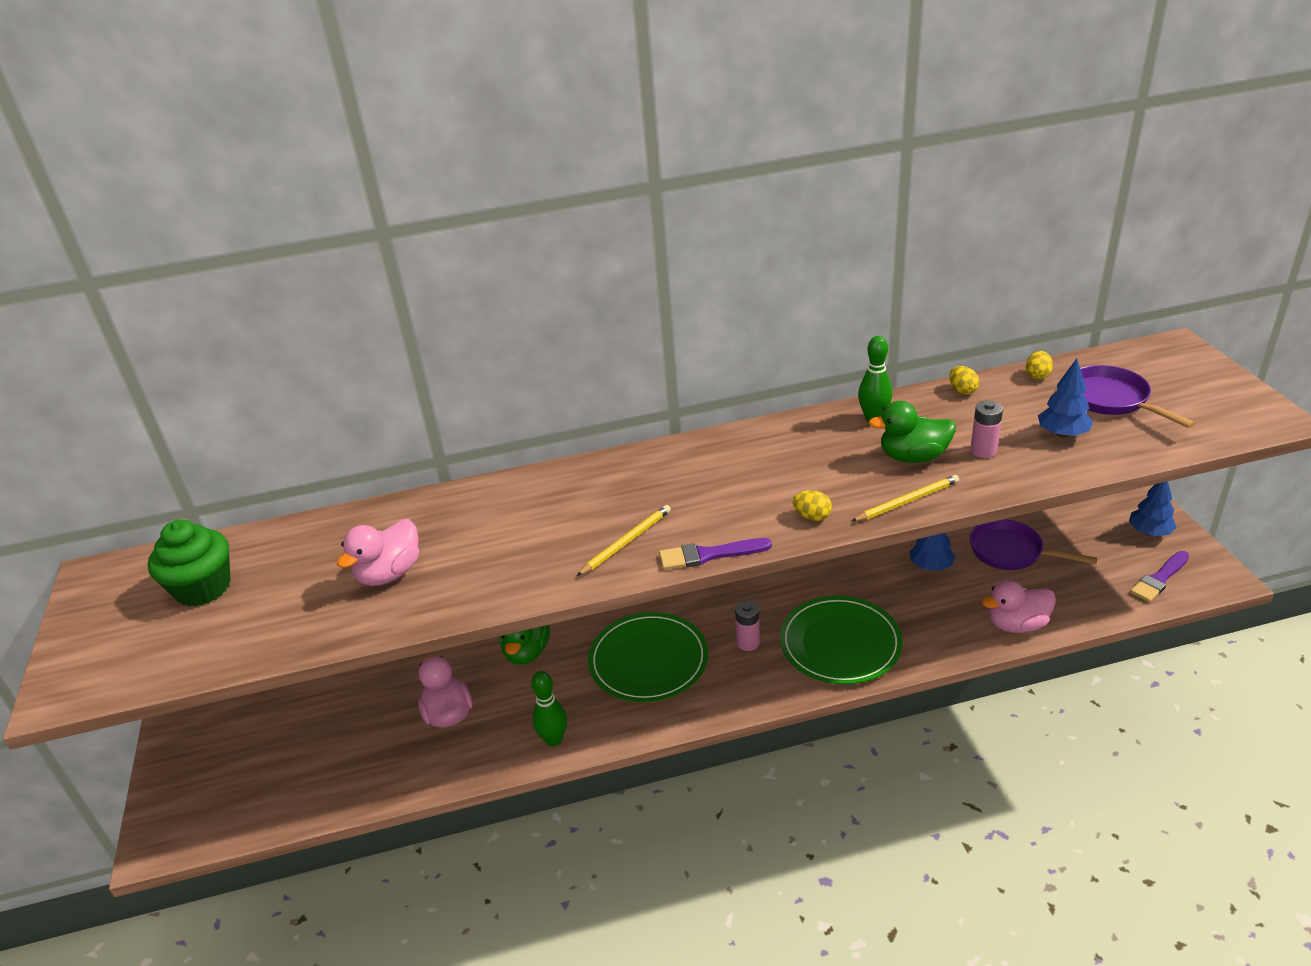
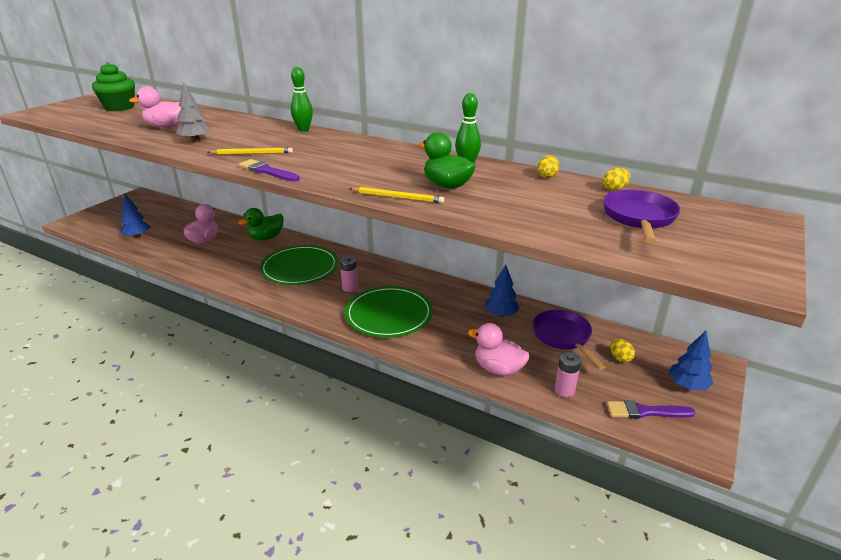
camera: 40 degrees right, 5 degrees down
(502, 569) = (196, 141): none -> grey tree
(554, 740) = (216, 270): green bowling pin -> green bowling pin (303, 130)
(812, 517) = (340, 181): yellow egg -> yellow egg (620, 358)
(983, 451) = (492, 200): pink battery -> pink battery (564, 390)
(1062, 434) = (561, 215): blue tree -> blue tree (137, 236)

